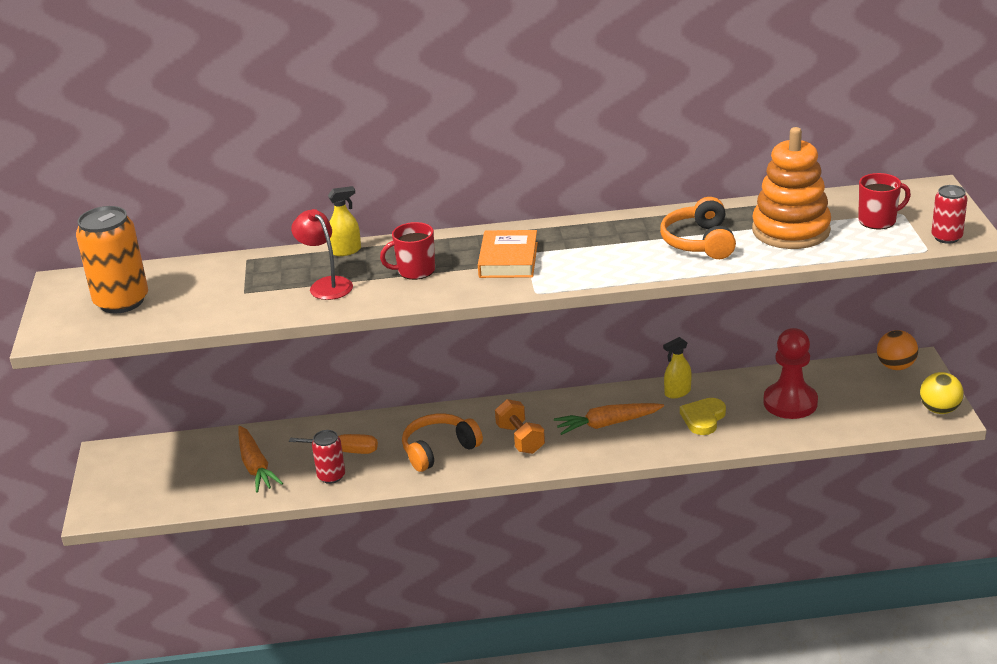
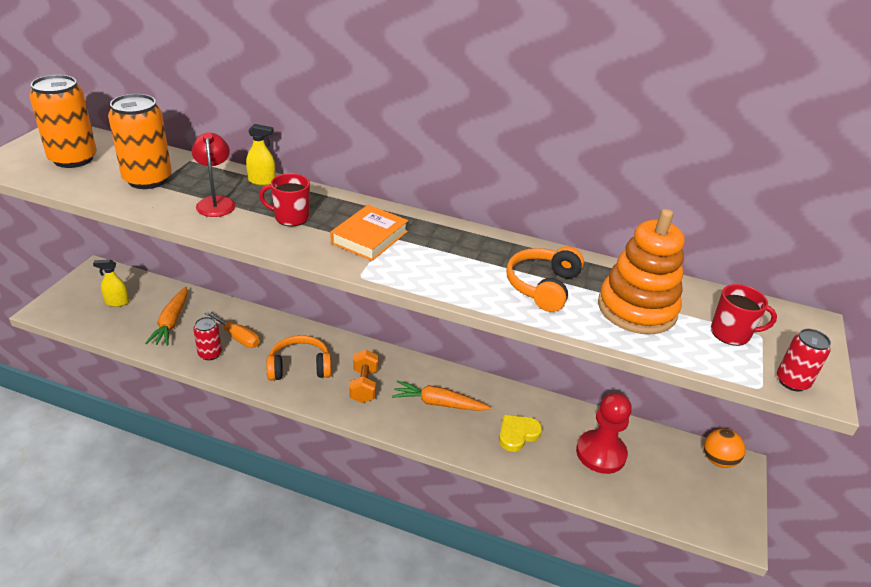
camera: 20 degrees right, 5 degrees up
(228, 291) = (147, 179): none -> orange can
(677, 392) = (514, 400): yellow spray bottle -> yellow spray bottle (117, 302)
(939, 410) = (733, 525): yellow ball -> none

